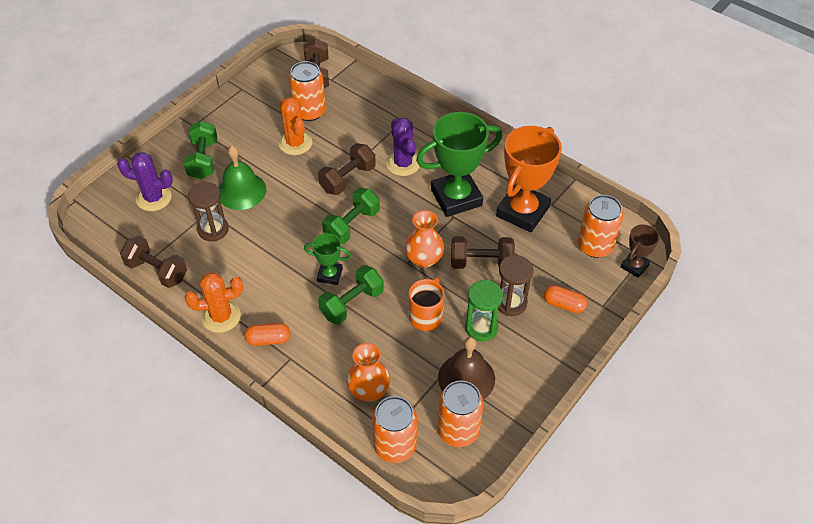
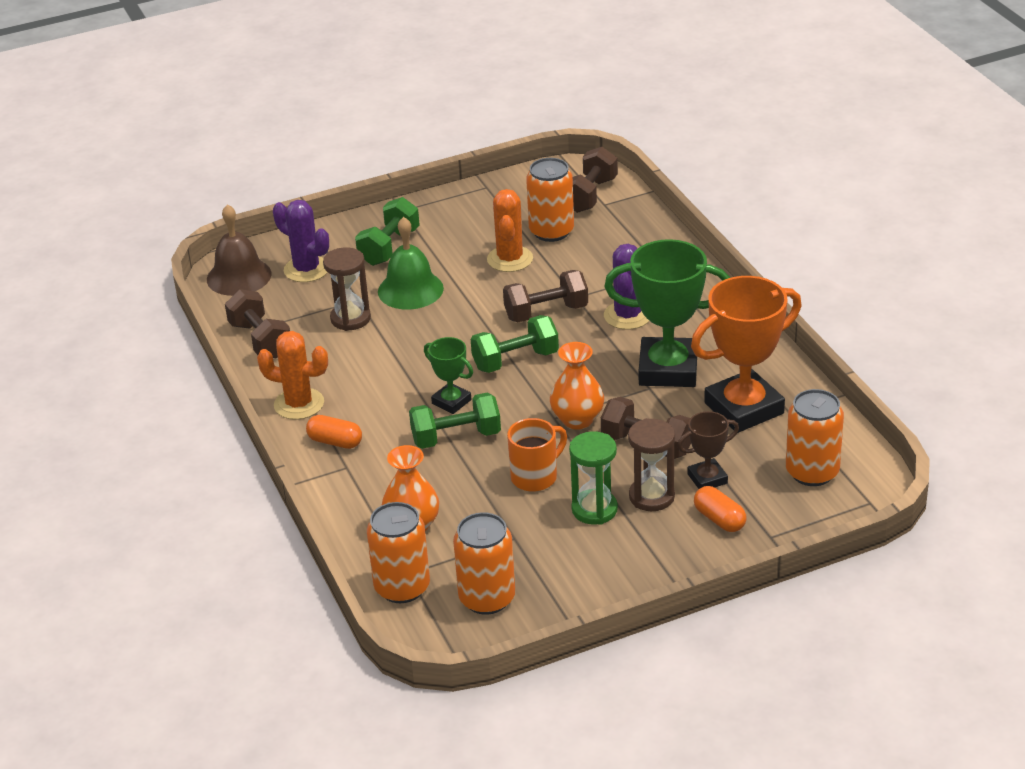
camera: 30 degrees right, 15 degrees down
(466, 378) = (537, 552): brown bell -> brown bell (239, 276)
(634, 266) = (849, 509): brown trophy -> brown trophy (707, 479)

